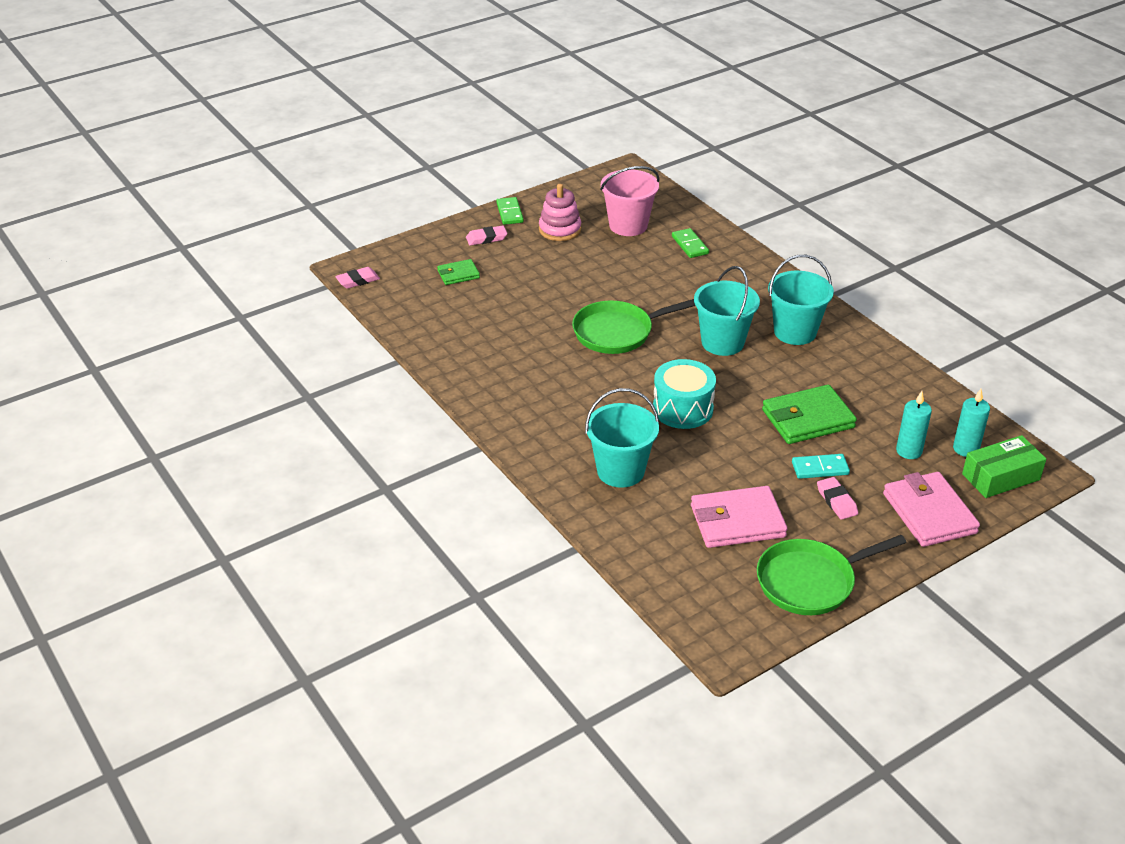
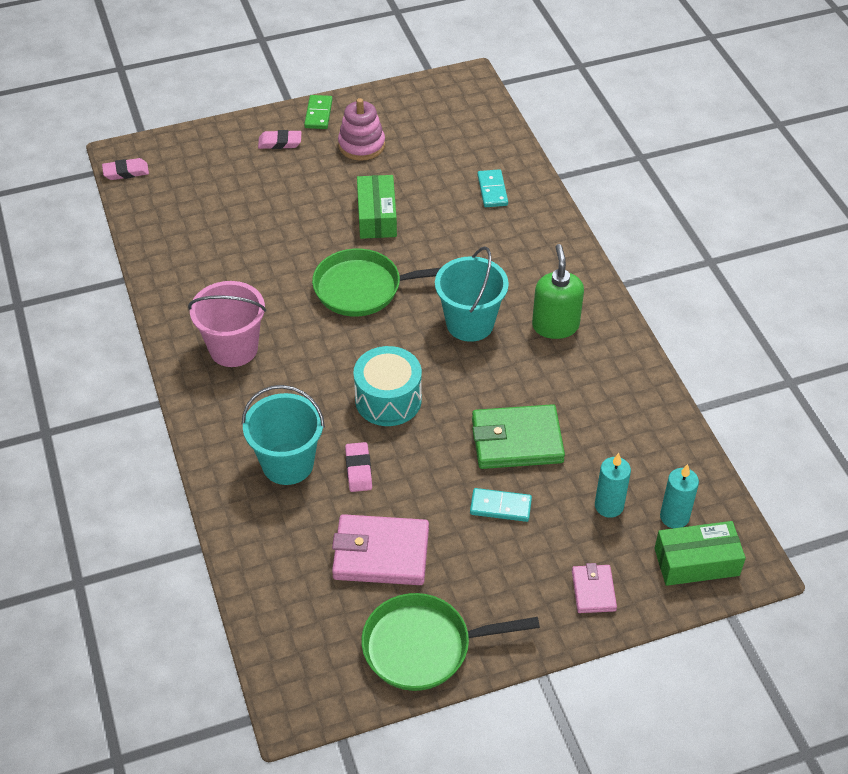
camera: 15 degrees right, 10 degrees up
(458, 274) = (230, 183): green wallet -> none
(601, 278) = (376, 216): none -> green box
(628, 225) = (437, 153): pink bucket -> pink bucket (233, 348)
(690, 245) = (492, 190): green domino -> turquoise domino
(795, 332) = (555, 325): turquoise bucket -> green soap dispenser
(836, 501) = (499, 552): pink eraser -> pink eraser (358, 469)
(929, 513) = (593, 591): pink wallet -> pink wallet, size x0.54

